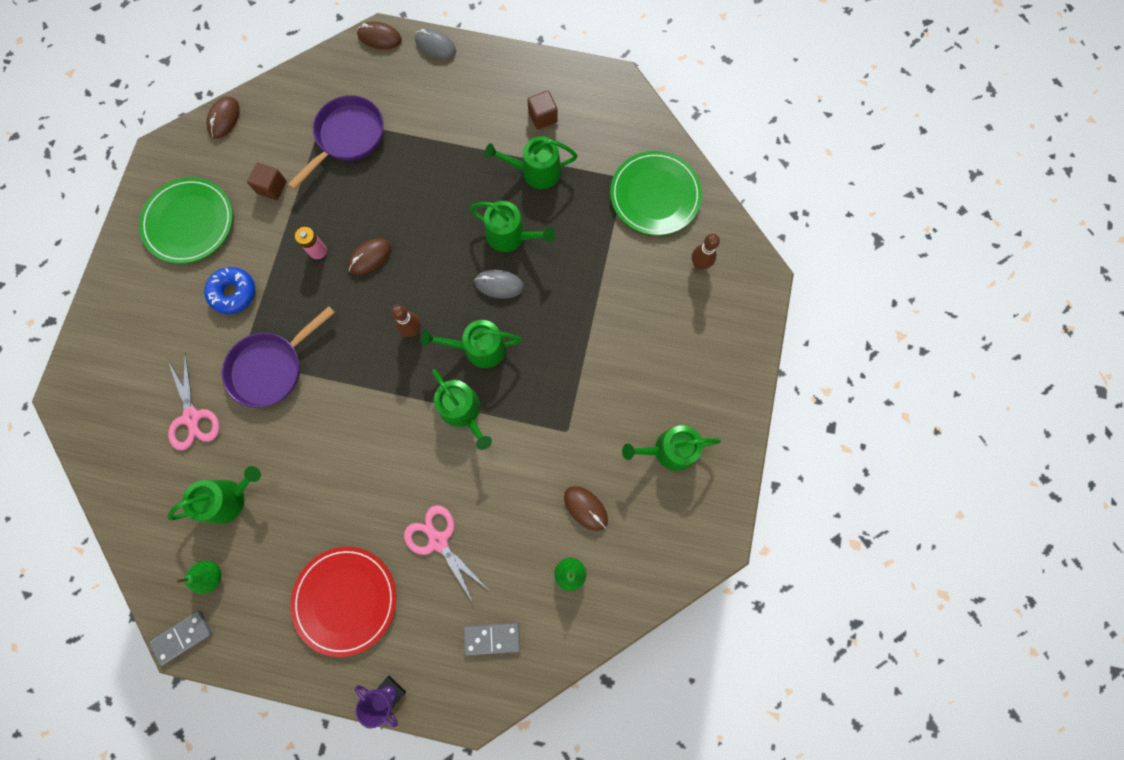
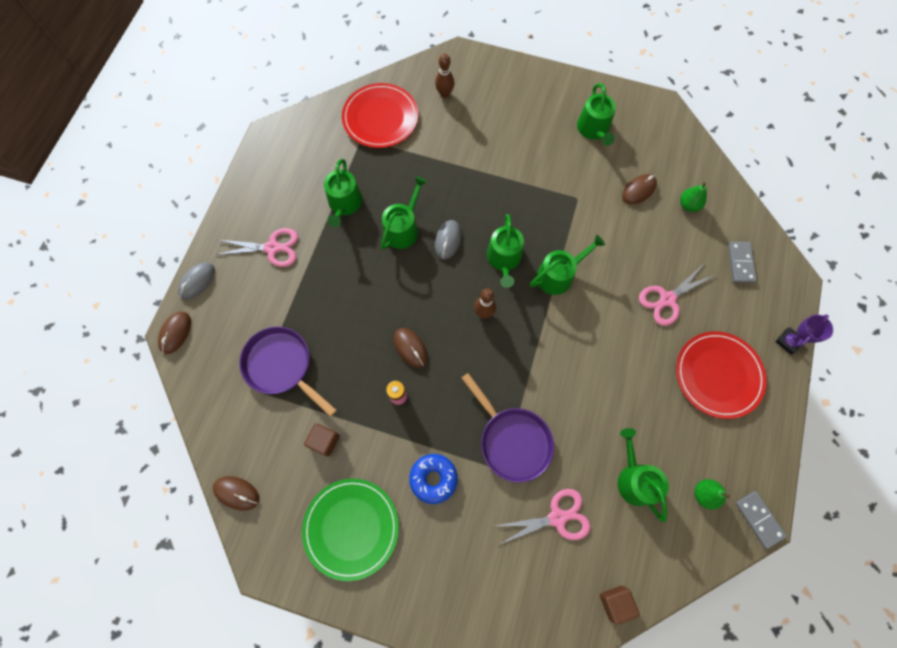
camera: 85 degrees left, 5 degrees down
(477, 108) = (272, 248): none -> pink scissors
(543, 117) = (292, 195): brown cube -> brown cube (615, 602)
(655, 195) = (380, 118): green plate -> red plate

